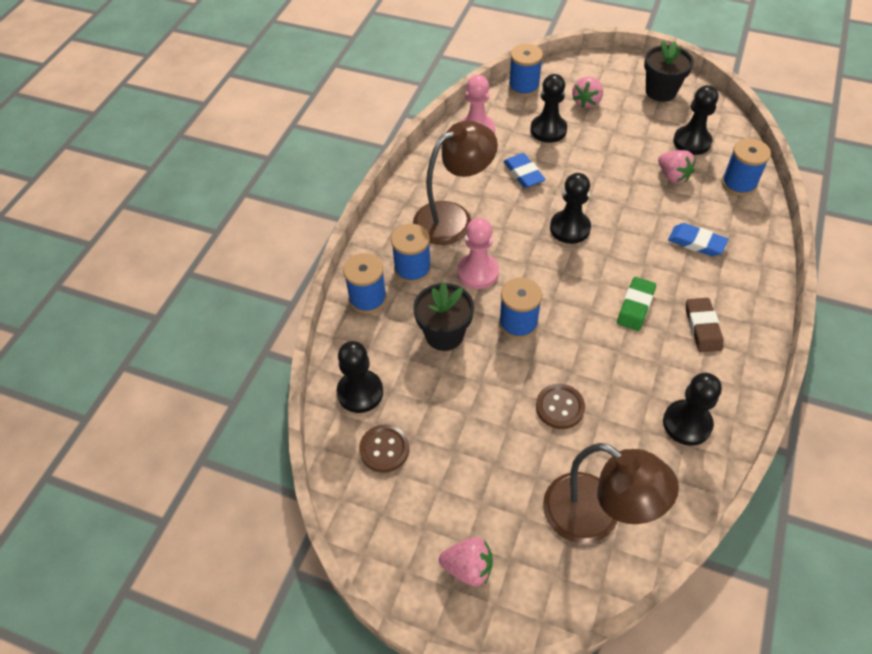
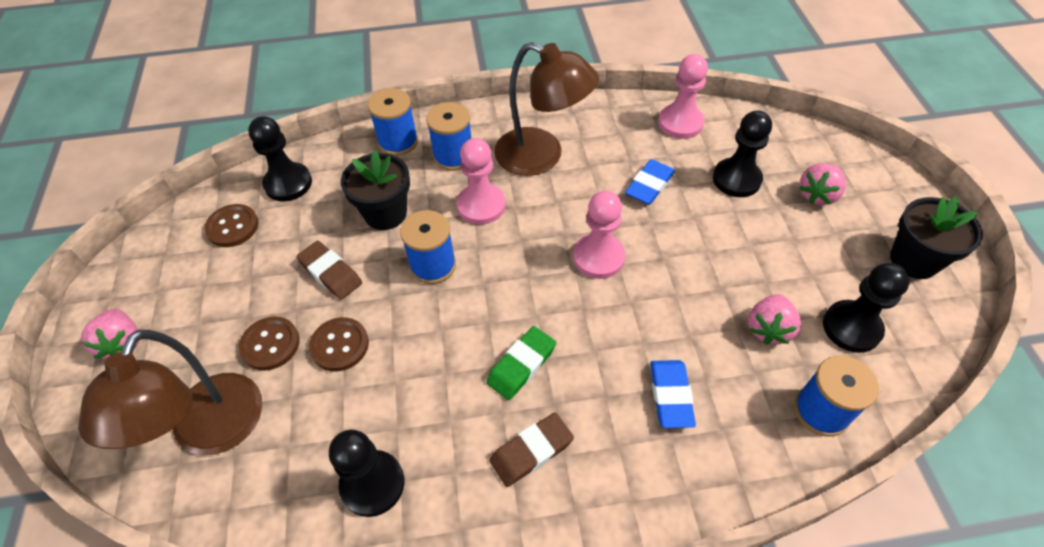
camera: 60 degrees right, 0 degrees up
(484, 391) = (330, 273): none -> brown eraser
(524, 87) = (785, 132): blue spool -> none
(533, 454) = (270, 344): none -> brown button
(570, 228) = (598, 257): black pawn -> pink pawn
(586, 102) = (817, 195): pink strawberry -> pink strawberry turned 45 degrees counterclockwise
(635, 306) = (521, 365): green eraser -> green eraser turned 45 degrees counterclockwise

